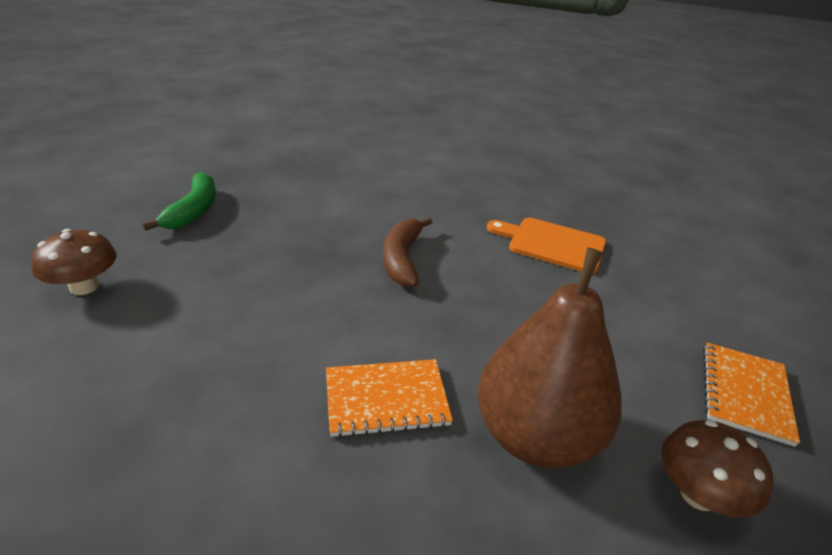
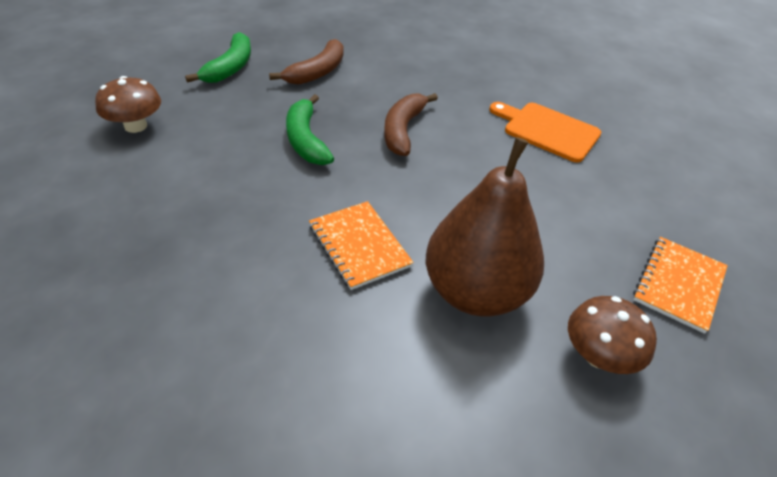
camera: 10 degrees right, 10 degrees up
(293, 207) = (317, 72): none -> brown banana
(296, 281) = (306, 140): none -> green banana
(386, 399) = (359, 246): orange notebook -> orange notebook turned 60 degrees clockwise

